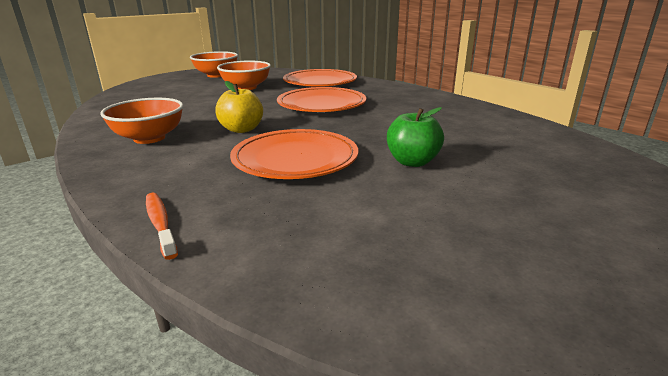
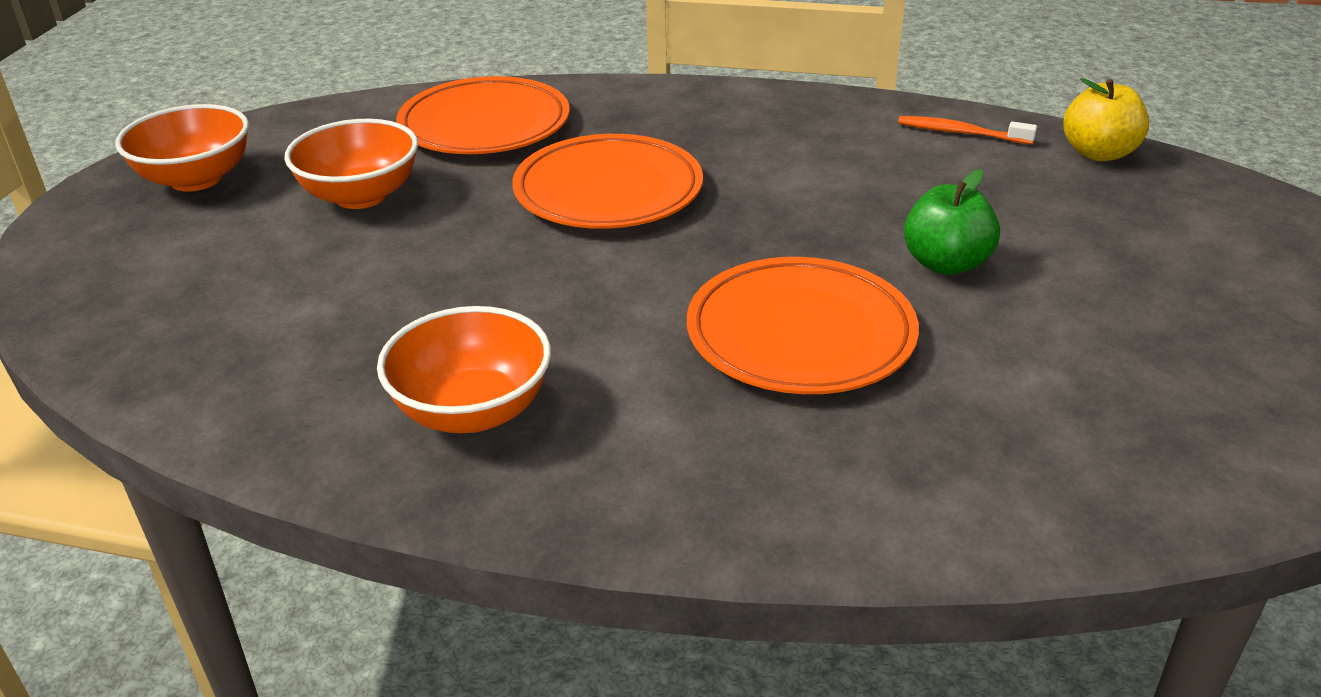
camera: 40 degrees left, 10 degrees up
(160, 224) = (853, 534): orange toothbrush -> orange toothbrush (960, 133)
(241, 129) = (594, 312): yellow apple -> yellow apple (1098, 153)

